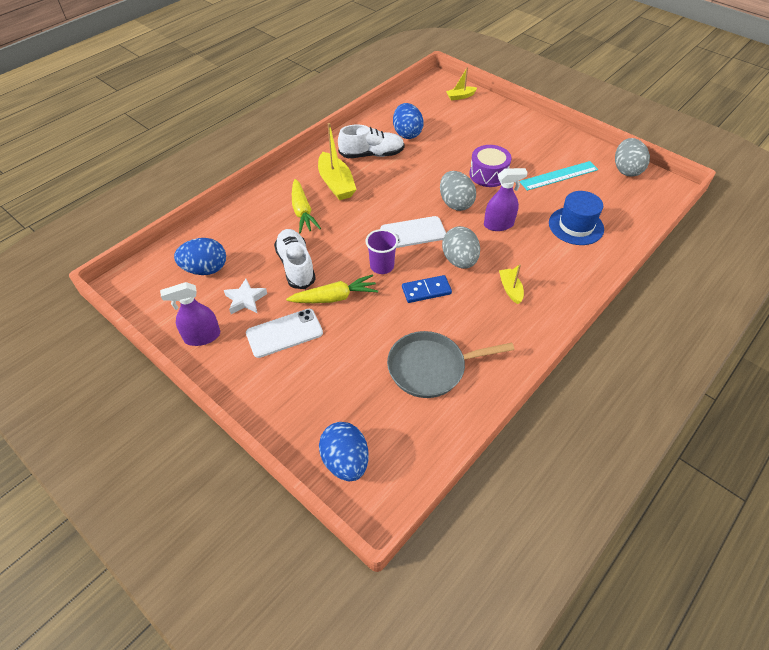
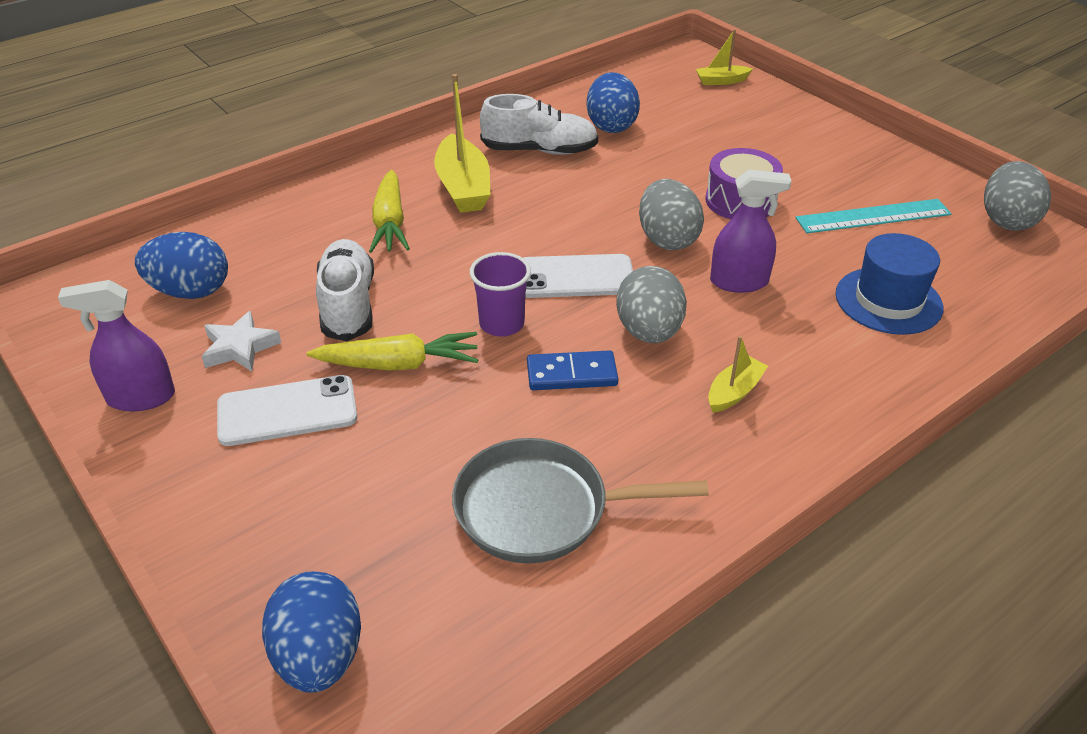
camera: 10 degrees right, 10 degrees down
(510, 289) = (734, 392): yellow boat -> yellow boat turned 45 degrees clockwise

